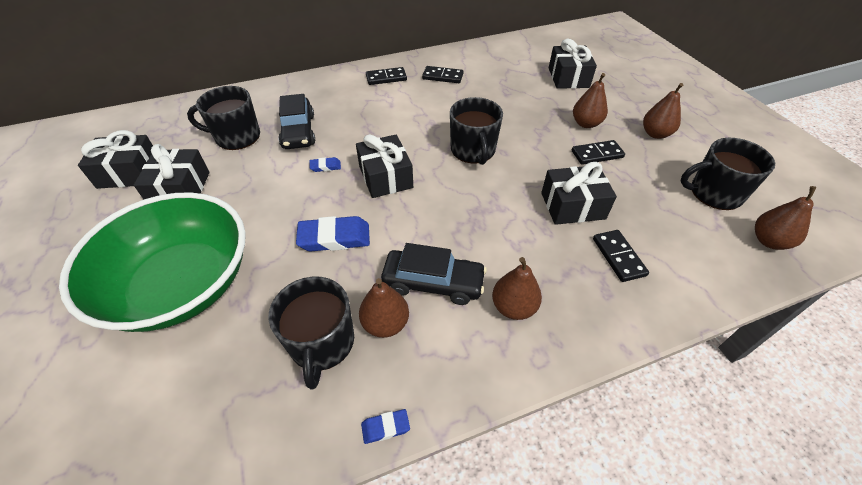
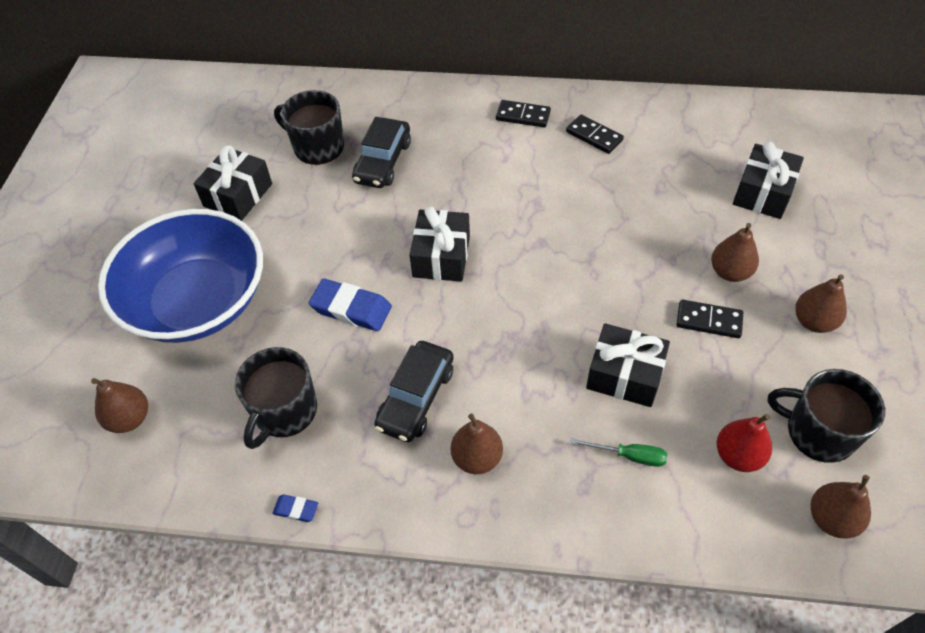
camera: 30 degrees right, 5 degrees up
(129, 173) = (201, 157): black gift -> none
(181, 284) = (197, 301): green bowl -> blue bowl
(325, 166) = (387, 219): blue eraser -> none
(385, 323) = (348, 418): brown pear -> brown pear (130, 418)
(433, 283) = (416, 398): black car -> black car turned 75 degrees clockwise
(473, 150) = (560, 258): black mug -> none
(618, 257) = (629, 456): black domino -> green screwdriver
(683, 227) = (738, 456): none -> red pear

